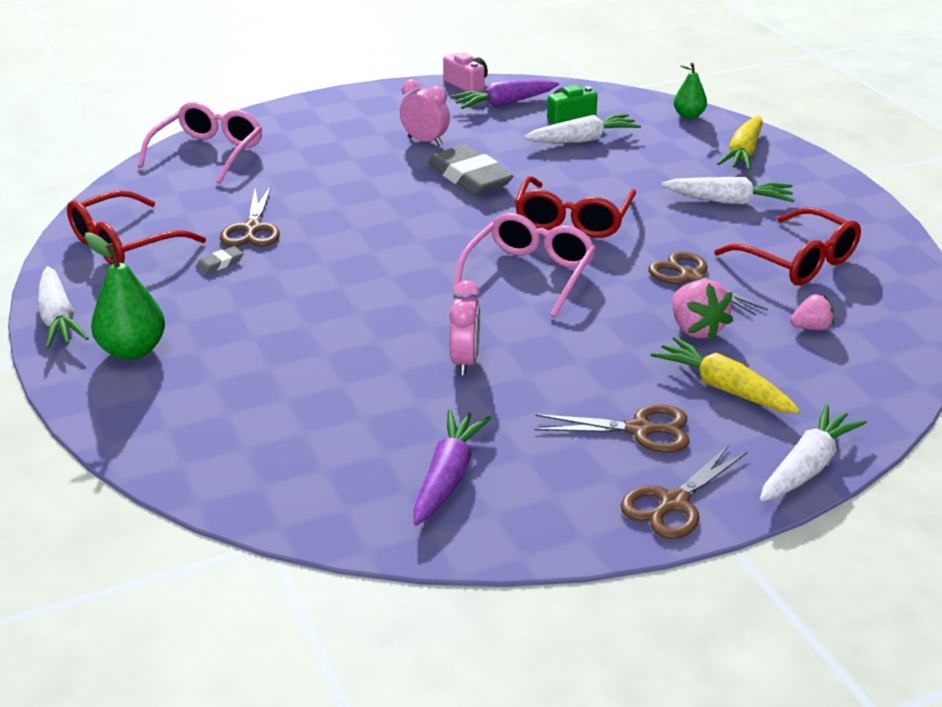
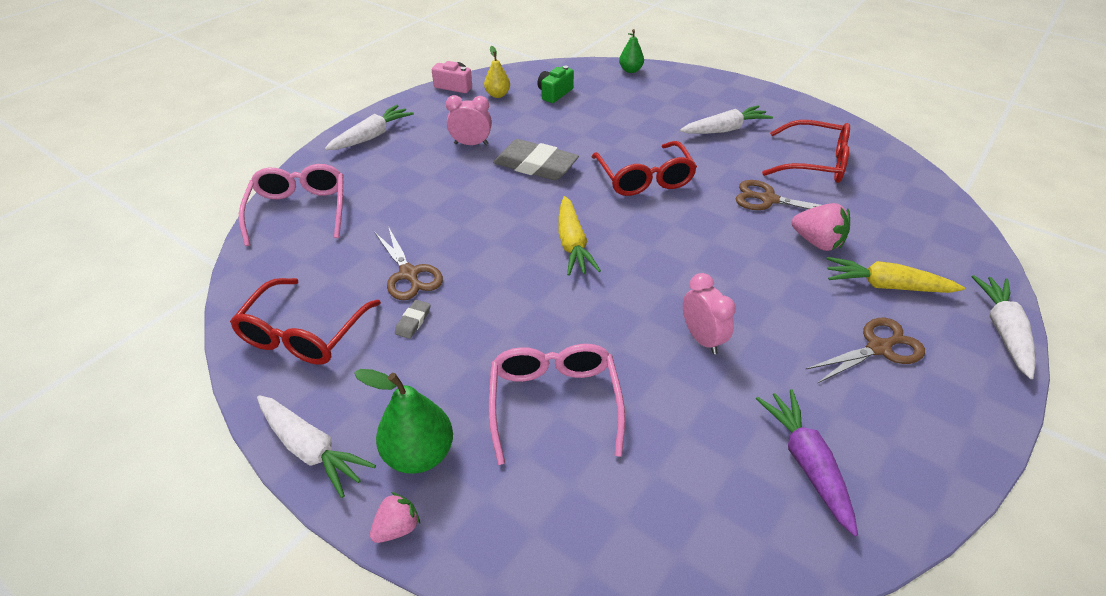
camera: 30 degrees left, 10 degrees up
(504, 103) = (497, 95): purple carrot -> yellow pear
(529, 274) = (664, 237): pink glasses -> pink glasses (554, 402)
(583, 140) = (582, 109): white carrot -> white carrot (372, 136)
(674, 503) = (969, 406): brown scissors -> none
(743, 153) = (693, 89): yellow carrot -> yellow carrot (572, 244)
(811, 327) = (878, 213): pink strawberry -> pink strawberry (397, 528)

